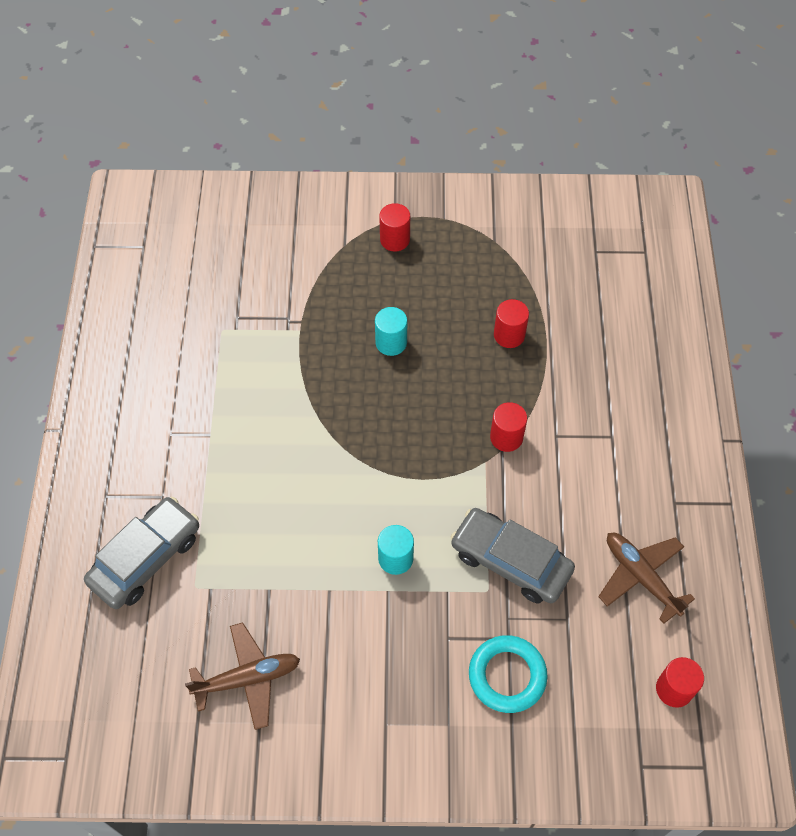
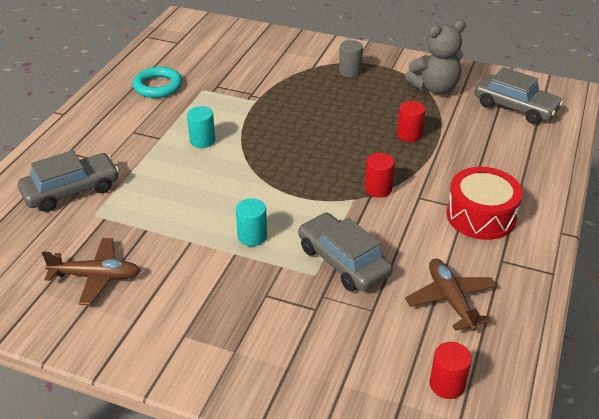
camera: 20 degrees right, 20 degrees down
(391, 342) = (317, 120): turquoise cylinder -> turquoise cylinder (202, 140)
(395, 240) = (350, 71): red cylinder -> grey cylinder
(507, 676) = (302, 333): turquoise ring -> turquoise ring (158, 86)
(510, 241) = (435, 88): none -> grey teddy bear
(614, 249) = (515, 107): none -> grey car
(632, 443) = (480, 216): none -> red drum

